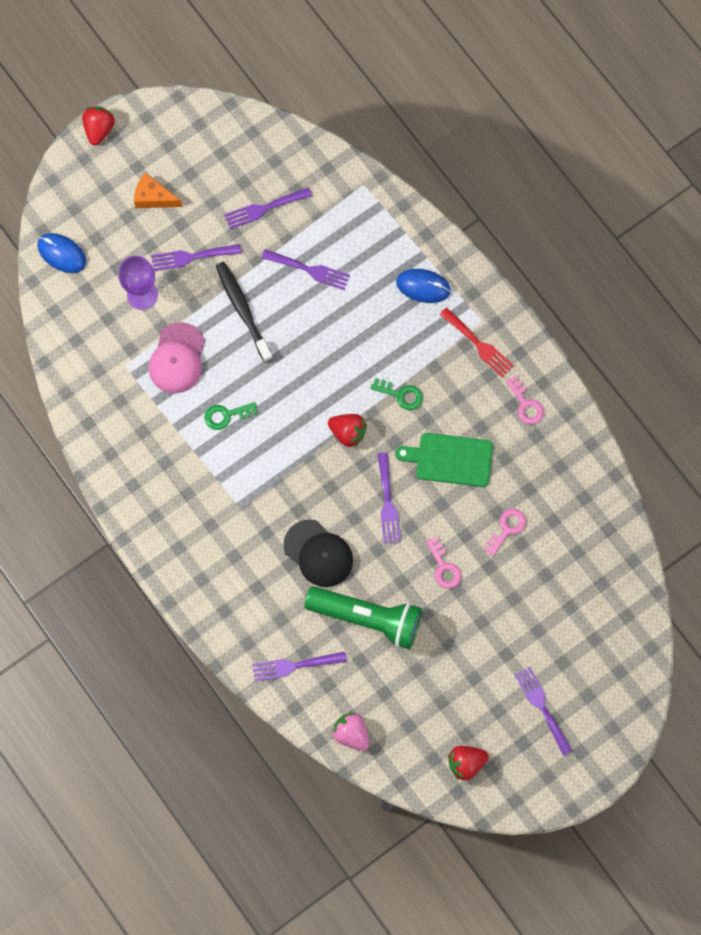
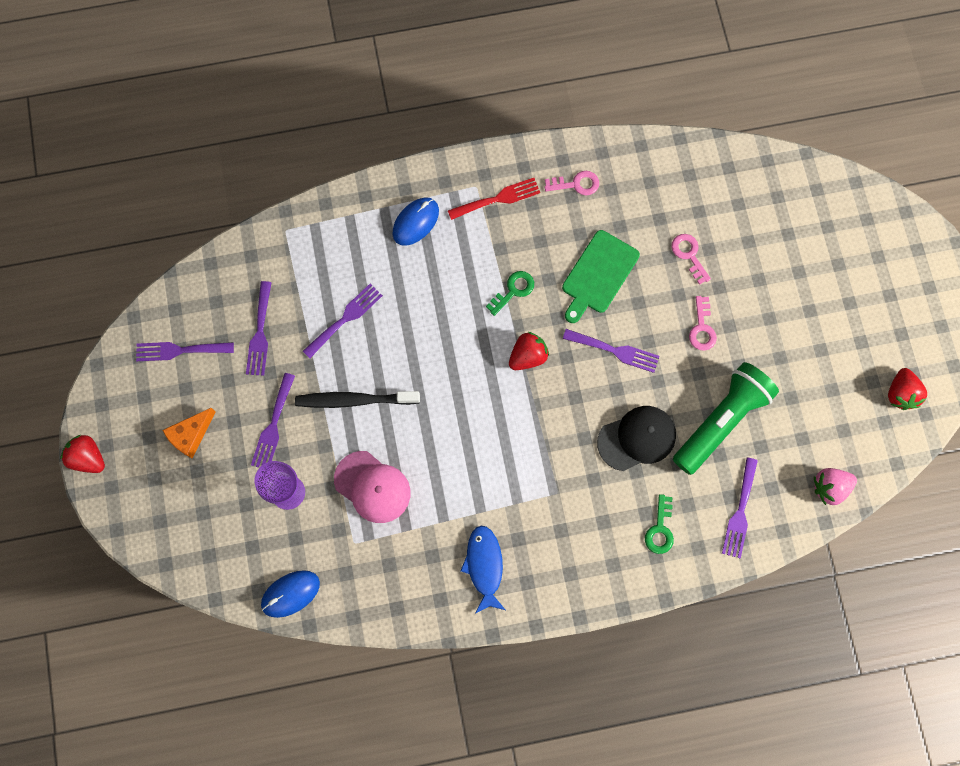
camera: 65 degrees left, 0 degrees up
(62, 254) = (201, 555): blue mouse -> blue mouse (290, 594)
(153, 476) = (484, 566): none -> blue fish
(226, 415) = (455, 465): green key -> green key (660, 529)
(444, 567) = (702, 328): pink key -> pink key turned 90 degrees clockwise
(542, 707) = (873, 301): purple fork -> purple fork (180, 350)

